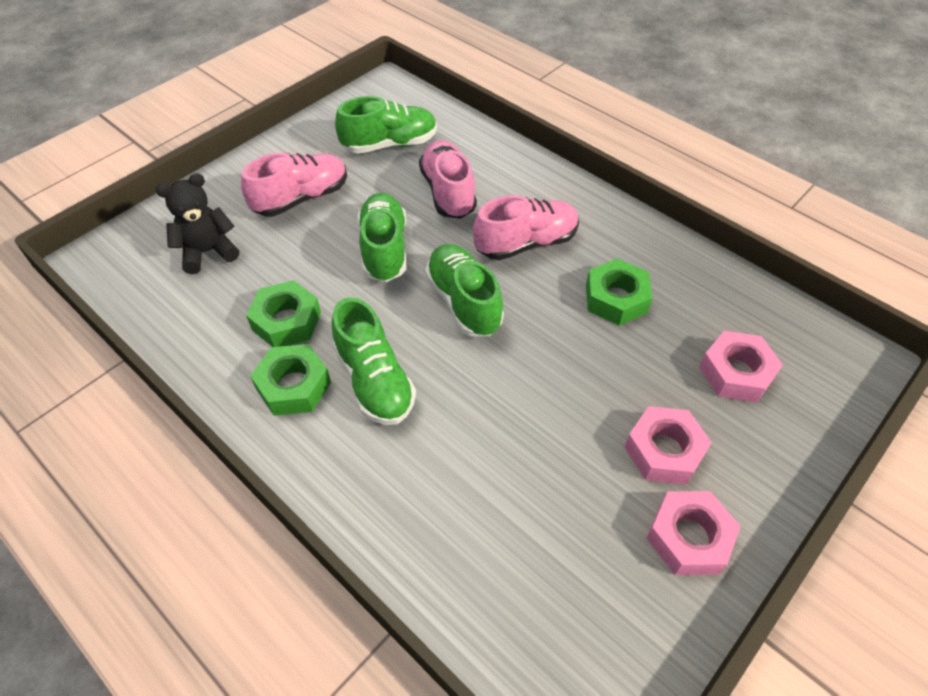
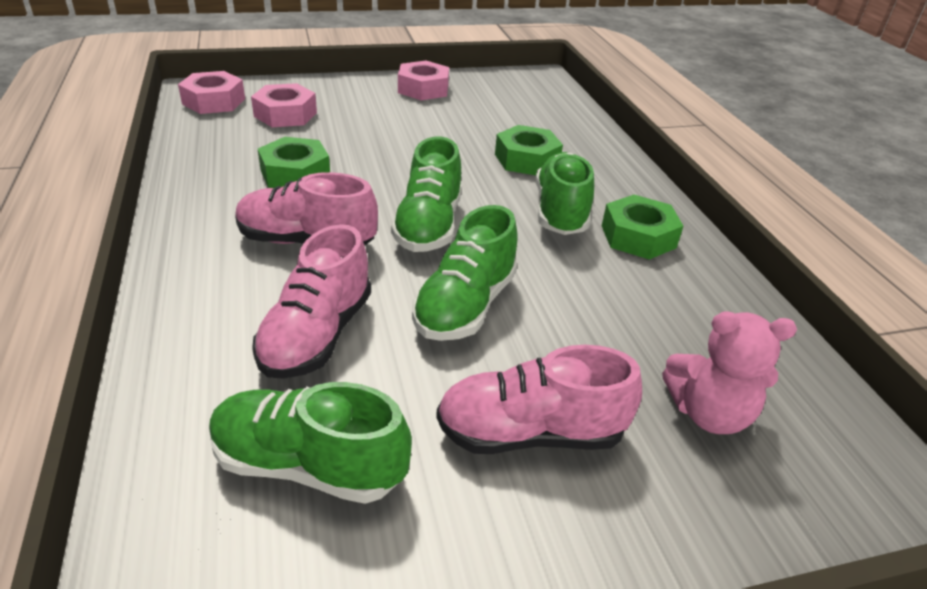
camera: 150 degrees left, 15 degrees down
(208, 252) = (708, 413): black teddy bear -> pink teddy bear
(286, 321) = (624, 286): green nut -> green nut (526, 159)
(664, 451) = (389, 111): pink nut -> pink nut (214, 101)

